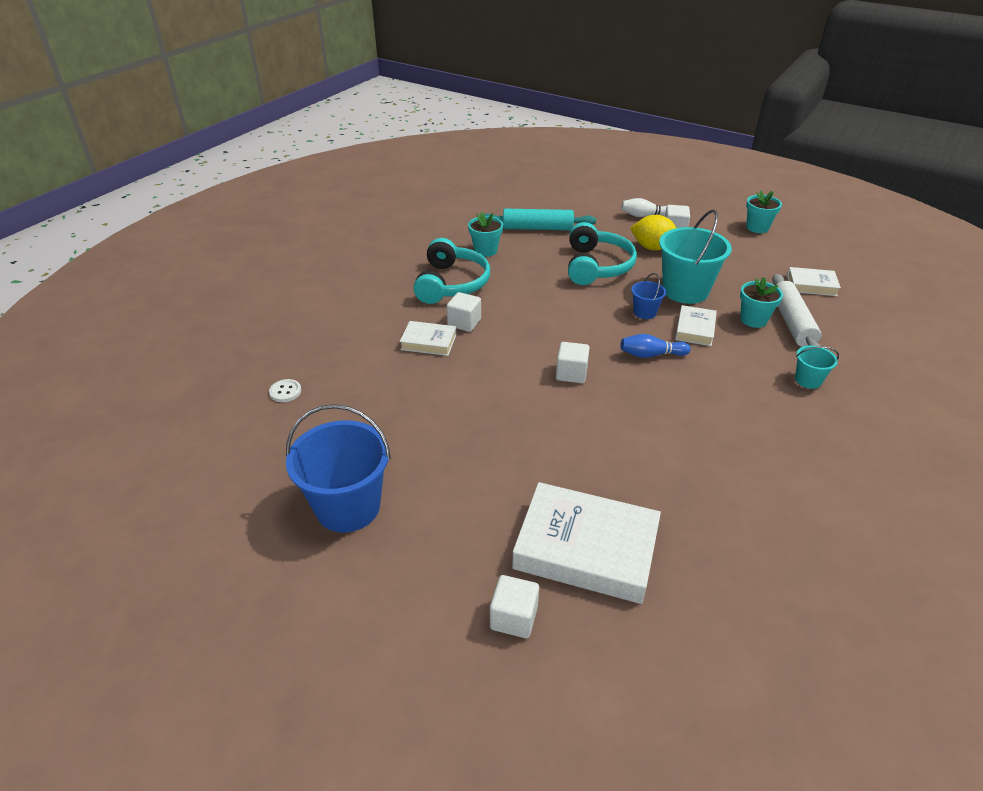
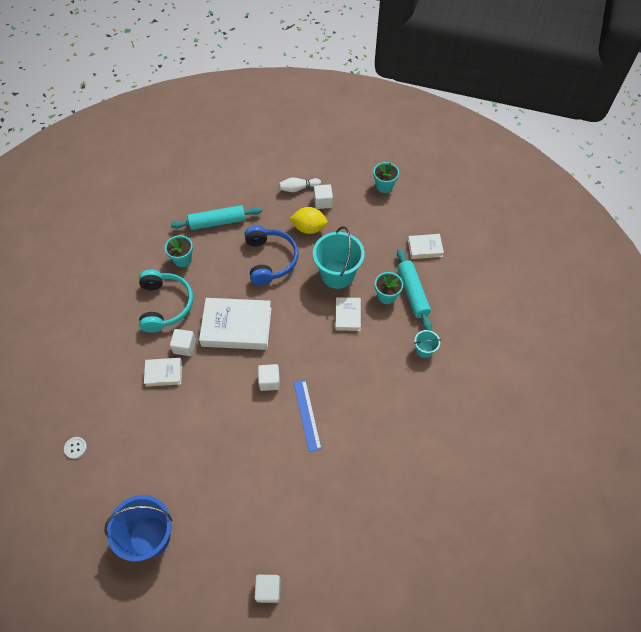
camera: 15 degrees left, 20 degrees up
(586, 548) = (301, 529): white book -> white book (236, 327)
(597, 266) = (270, 260): turquoise headphones -> blue headphones
(619, 417) = (307, 415): none -> blue ruler
(645, 312) = (311, 305): blue bucket -> none
(651, 355) = (320, 349): blue bowling pin -> none
(792, 322) = (412, 293): white rolling pin -> turquoise rolling pin

